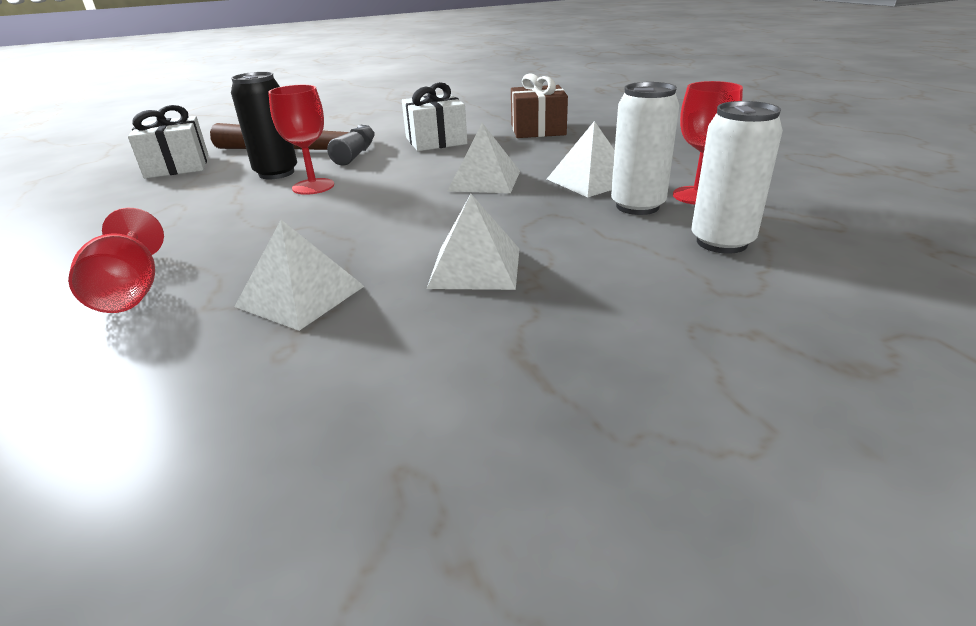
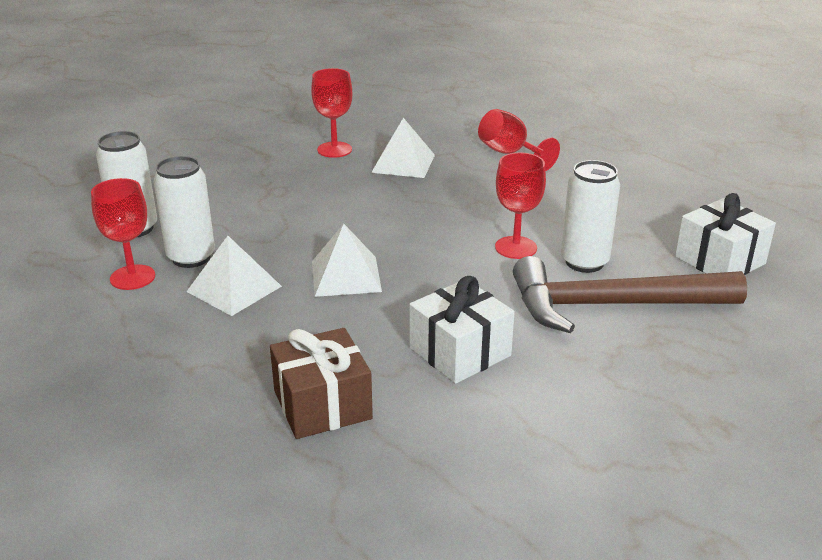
camera: 160 degrees right, 0 degrees up
(276, 173) = (584, 262): black can -> white can
(382, 345) = (334, 150): none -> red goblet
(475, 267) = (308, 191): white pyramid -> none

